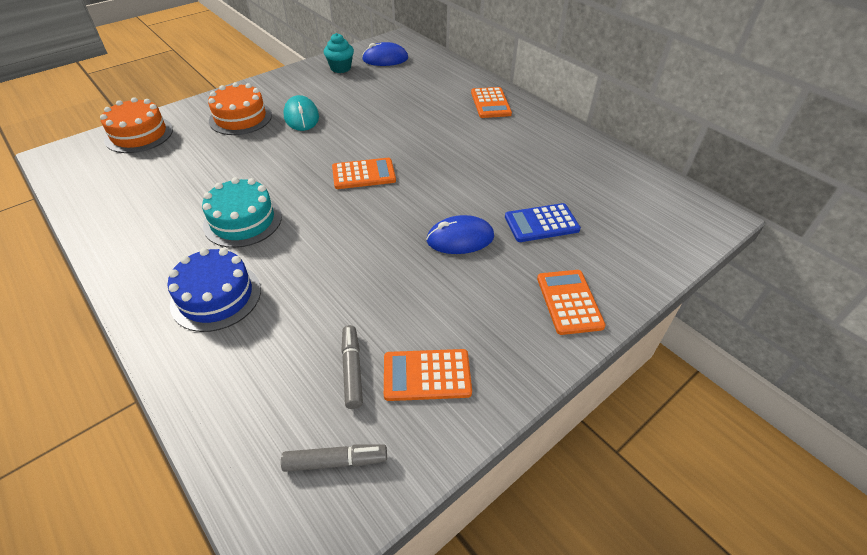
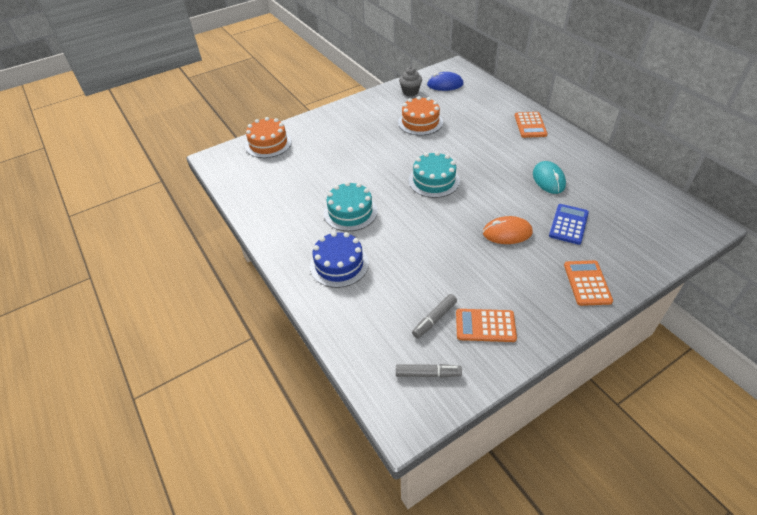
camera: 10 degrees right, 0 degrees up
(240, 118) = (339, 132): orange cake -> orange cake (420, 122)
(301, 117) = (384, 133): turquoise mouse -> turquoise mouse (548, 179)
(340, 68) = (410, 92): turquoise cupcake -> grey cupcake
(352, 370) = (434, 319): grey marker -> grey marker turned 135 degrees counterclockwise
(363, 174) = (434, 180): orange calculator -> turquoise cake
(460, 238) = (507, 233): blue mouse -> orange mouse
(541, 223) = (568, 224): blue calculator -> blue calculator turned 120 degrees clockwise

